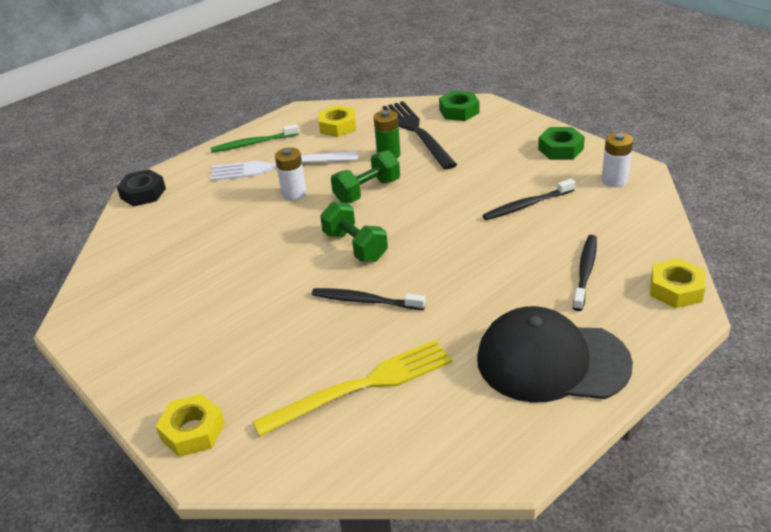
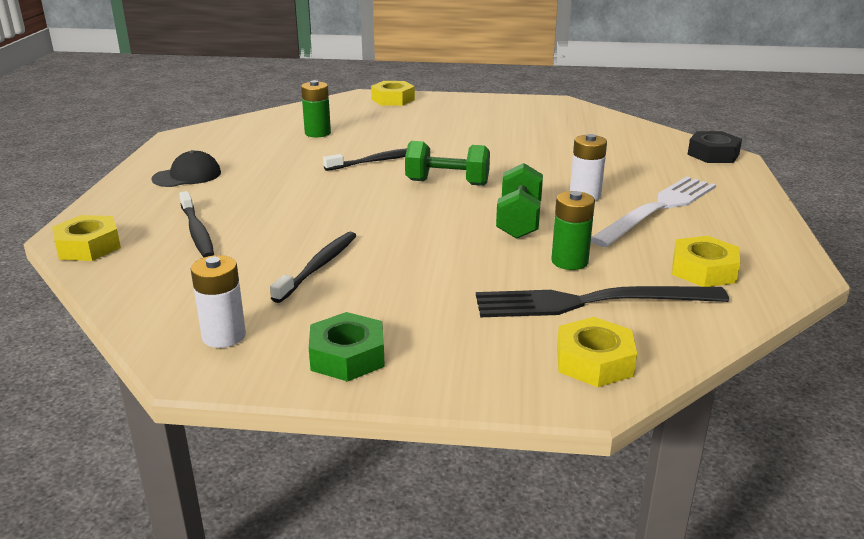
camera: 135 degrees right, 10 degrees down
(253, 143) = (741, 218): green toothbrush -> none
(362, 386) = (317, 133): yellow fork -> green battery
(417, 132) = (590, 302): black fork -> black fork turned 150 degrees clockwise
(459, 111) = (594, 361): green nut -> yellow nut
(551, 361) = (187, 176): black cap -> black cap, size x0.50

